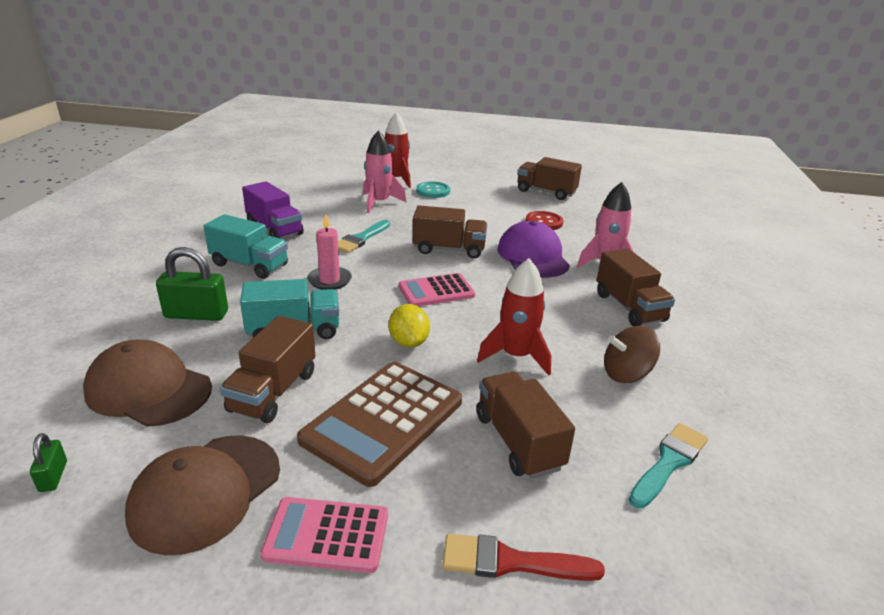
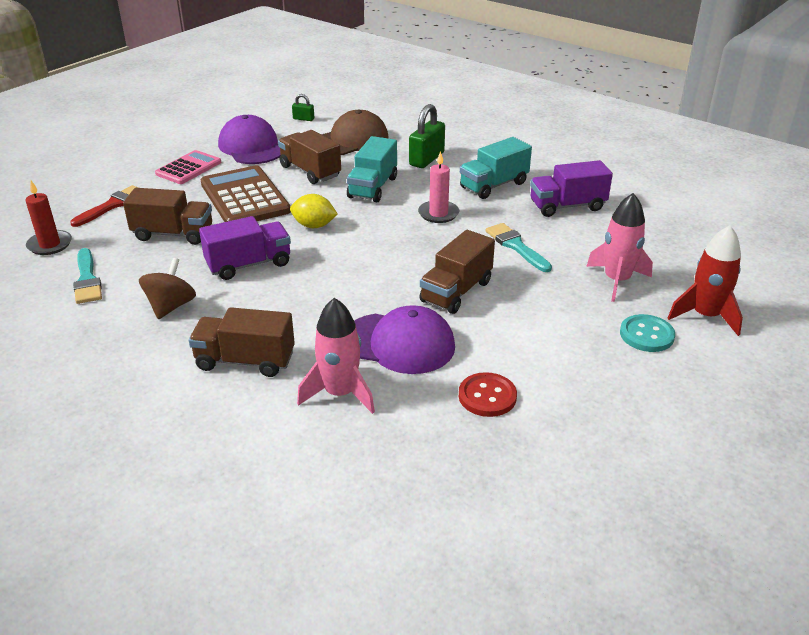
camera: 120 degrees right, 5 degrees up
(206, 492) = (251, 147): brown cap -> purple cap
(436, 291) = (376, 258): pink calculator -> none
(516, 356) = (249, 264): red rocket -> purple truck
(546, 192) = (605, 455): brown truck -> none
(664, 562) = (50, 245): none -> red candle

